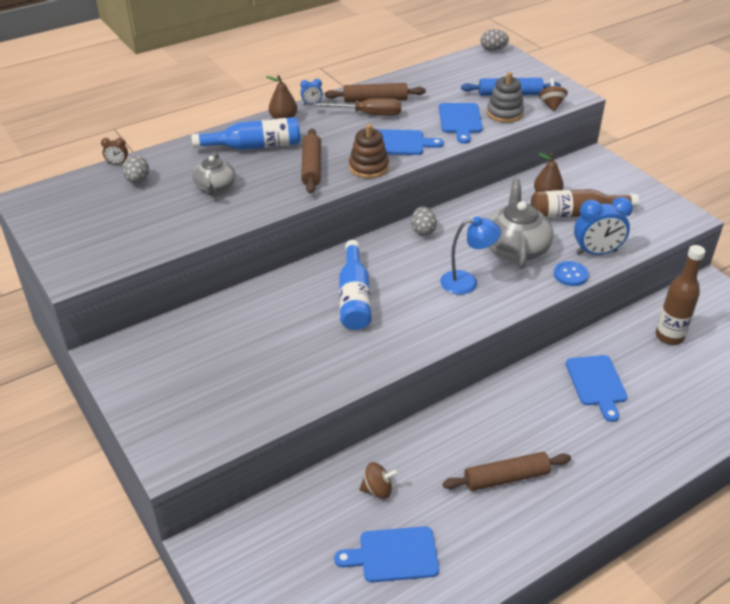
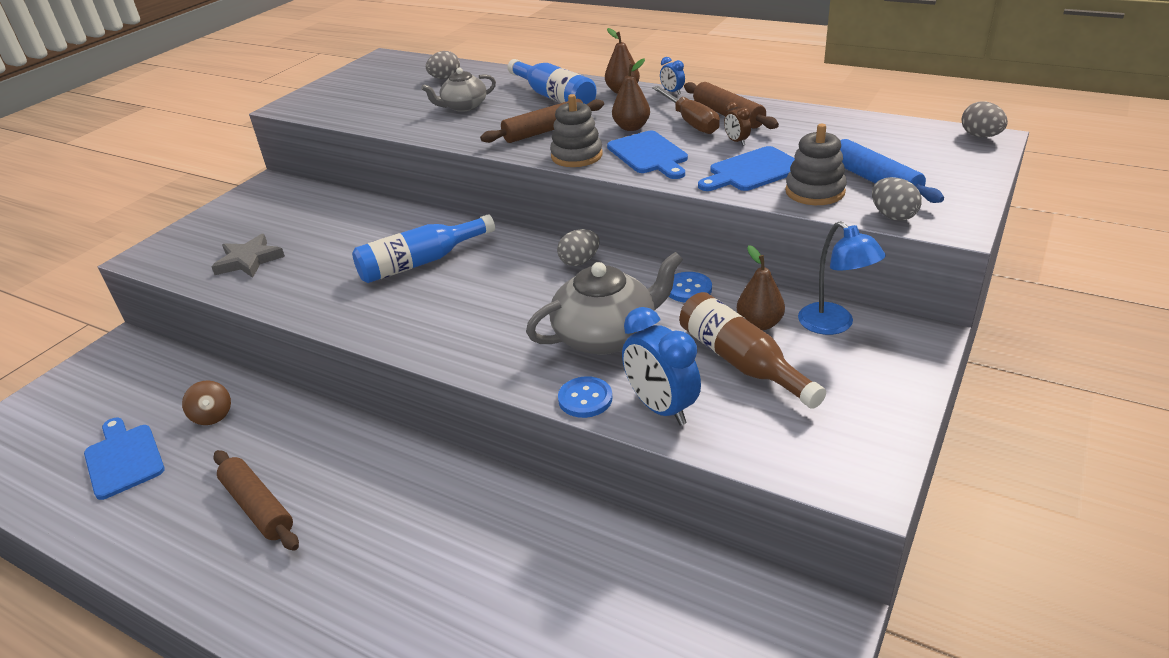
camera: 65 degrees right, 5 degrees down
(117, 164) = (464, 63): brown clock -> brown clock (736, 141)
(254, 389) = (249, 260): none -> grey star
(349, 135) = (631, 127): none -> brown pear
(368, 167) = (576, 156): brown stacking toy -> grey stacking toy
(467, 282) = (502, 322): blue lamp -> blue lamp (834, 325)
(492, 204) = (688, 289): none -> blue button
(551, 105) = (893, 216): brown spinning top -> grey egg
(596, 383) = (471, 540): blue cutting board -> none
(669, 336) = (634, 597): brown bottle -> none

